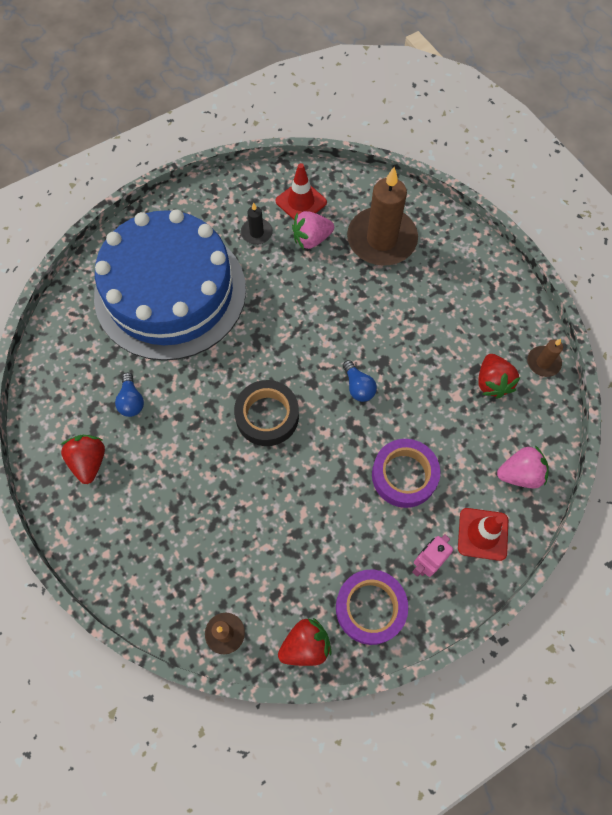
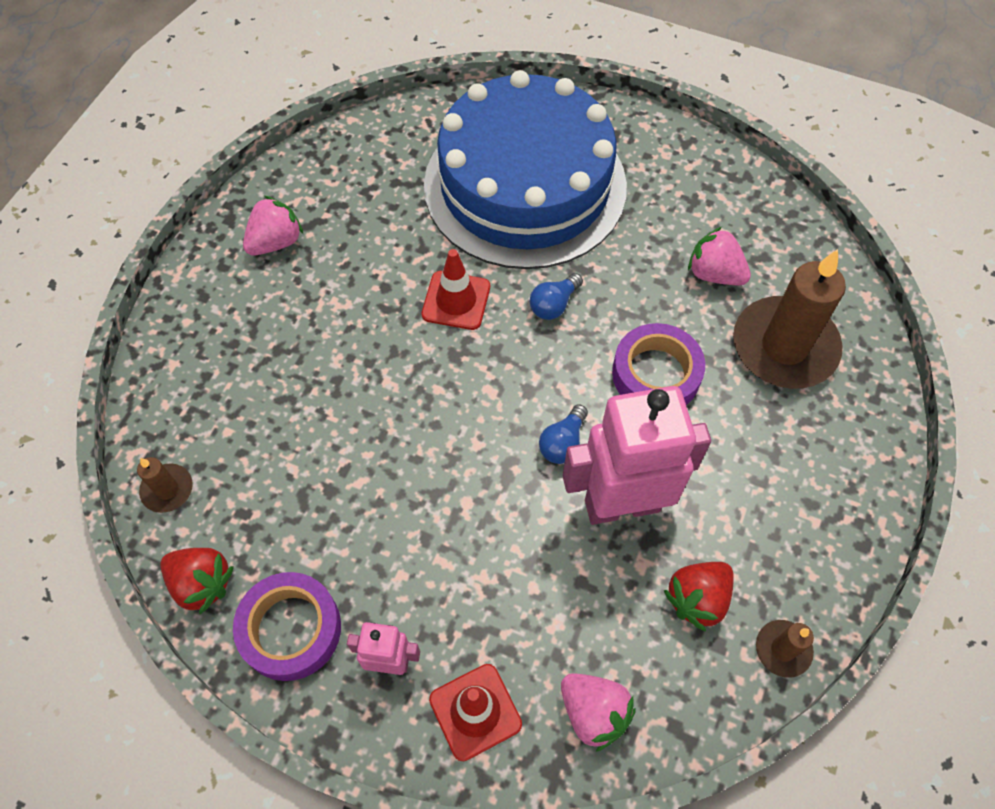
camera: 55 degrees right, 5 degrees down
(89, 462) = (276, 242): red strawberry -> pink strawberry
(131, 401) = (370, 234): blue light bulb -> blue light bulb (554, 304)
(256, 233) = (671, 216): black candle -> none
(267, 416) = (451, 370): black tape -> none
(301, 202) = (753, 233): red traffic cone -> red traffic cone (456, 300)
(404, 475) = (486, 566): purple tape -> purple tape (656, 374)
(416, 382) = (622, 504): none -> pink robot

